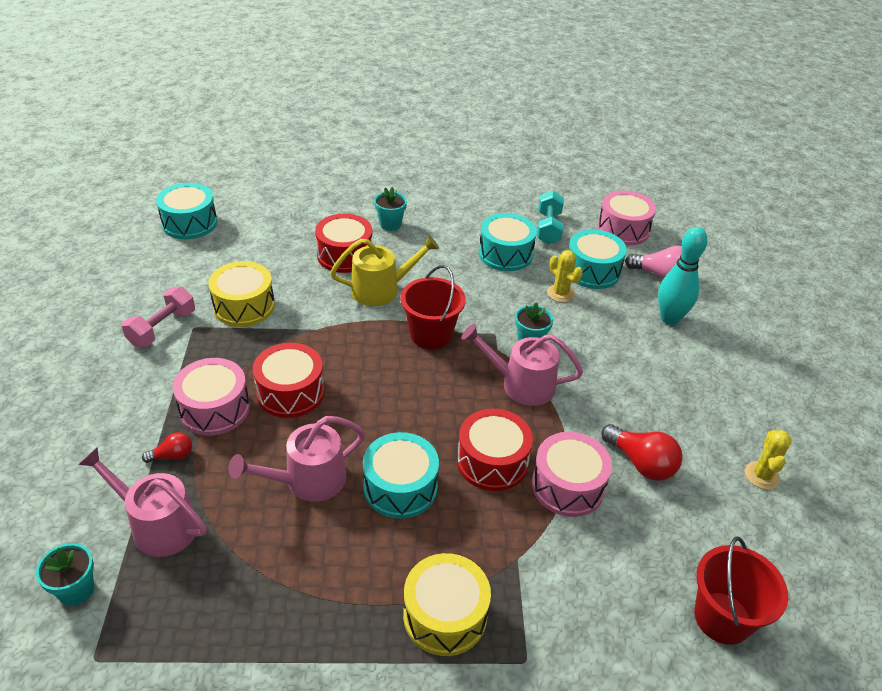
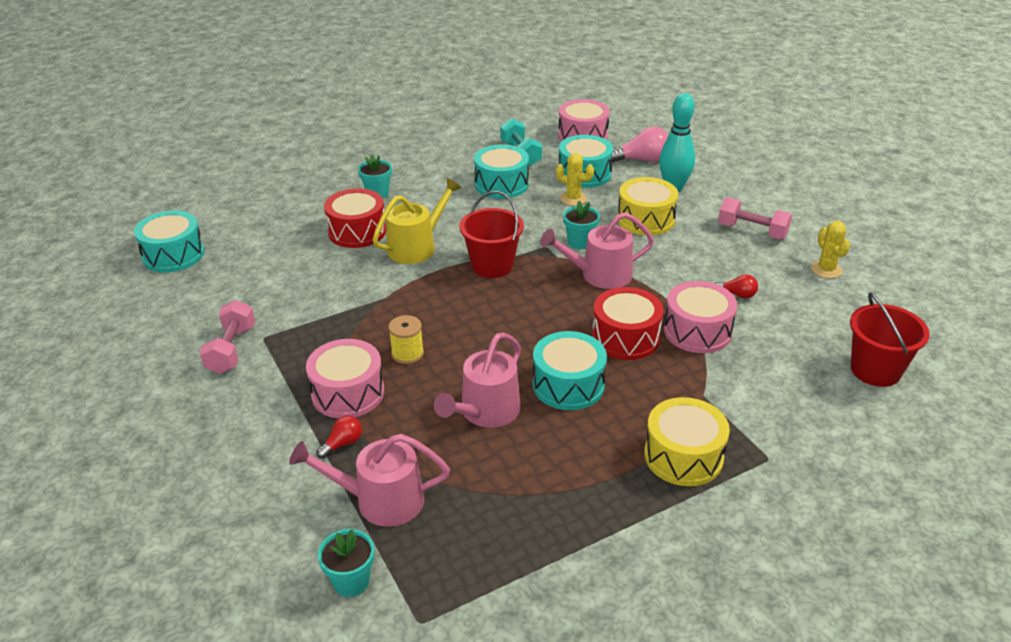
camera: 25 degrees left, 5 degrees down
(244, 306) = (298, 304): yellow drum -> yellow drum (645, 219)
(290, 392) = (407, 354): red drum -> yellow spool
(641, 463) = (737, 294): red light bulb -> red light bulb, size x0.56
(715, 398) = (752, 231): none -> pink dumbbell

